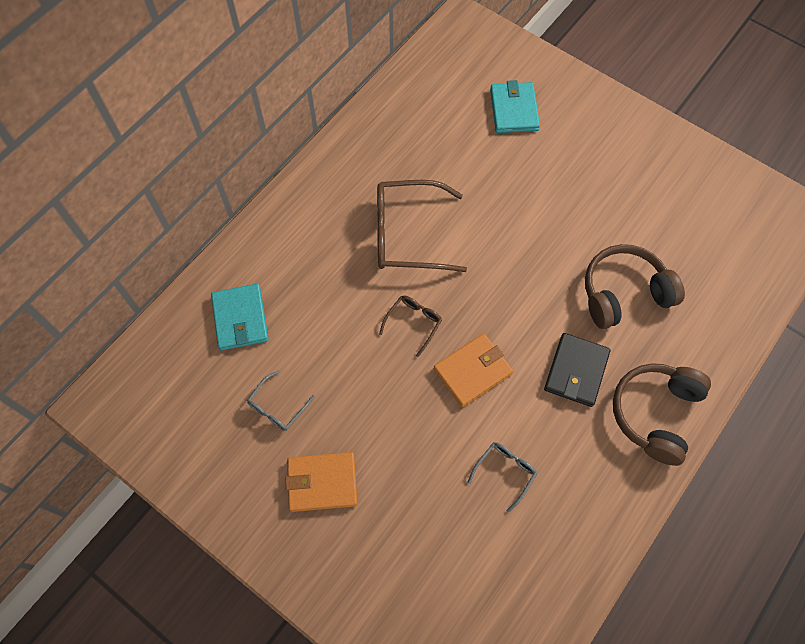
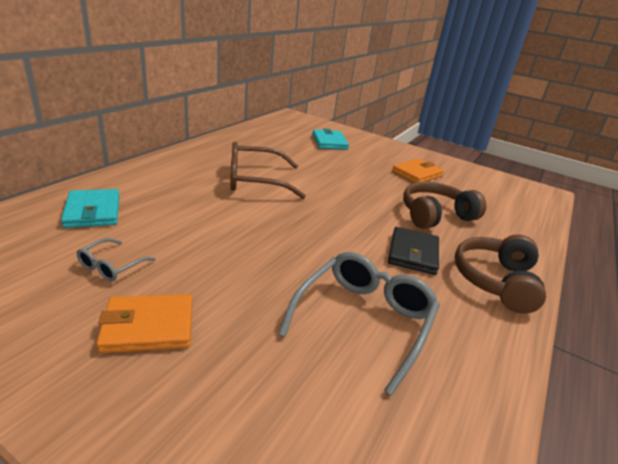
camera: 10 degrees left, 35 degrees down
(413, 323) = (260, 221): brown glasses -> none
(473, 371) = (318, 250): orange wallet -> orange wallet (417, 174)
(505, 472) = (364, 320): grey glasses -> grey glasses, size x2.03

